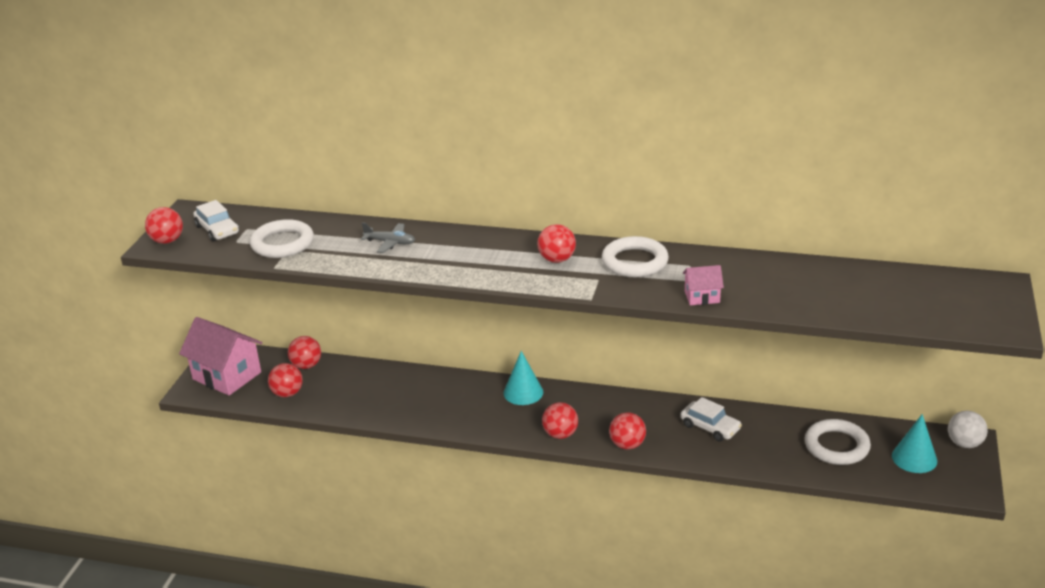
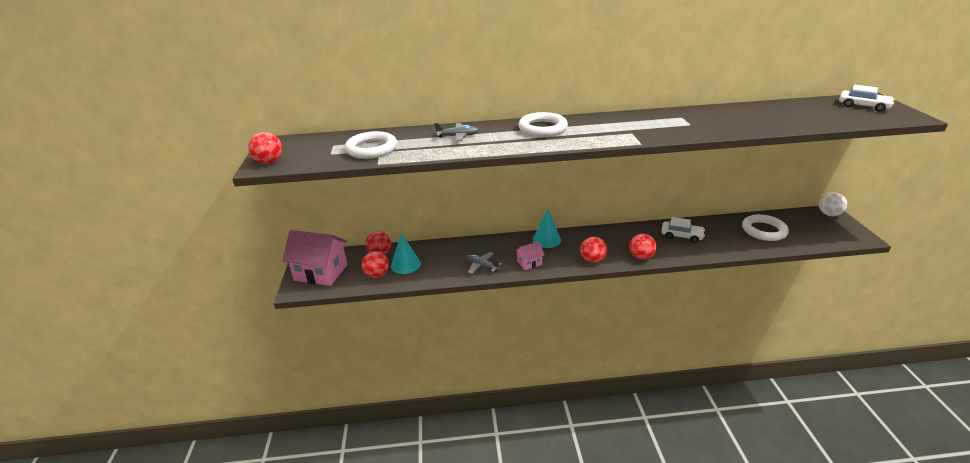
camera: 20 degrees left, 0 degrees up
(217, 230) = (309, 149): white car -> white car (863, 106)
(417, 410) = (482, 266): none -> grey plane
(557, 259) = (590, 127): red ball -> none
(635, 262) = (643, 121): white ring -> white ring (542, 128)
(702, 297) = (712, 131): pink house -> pink house (529, 263)
(914, 458) = (812, 228): turquoise cone -> turquoise cone (405, 264)

